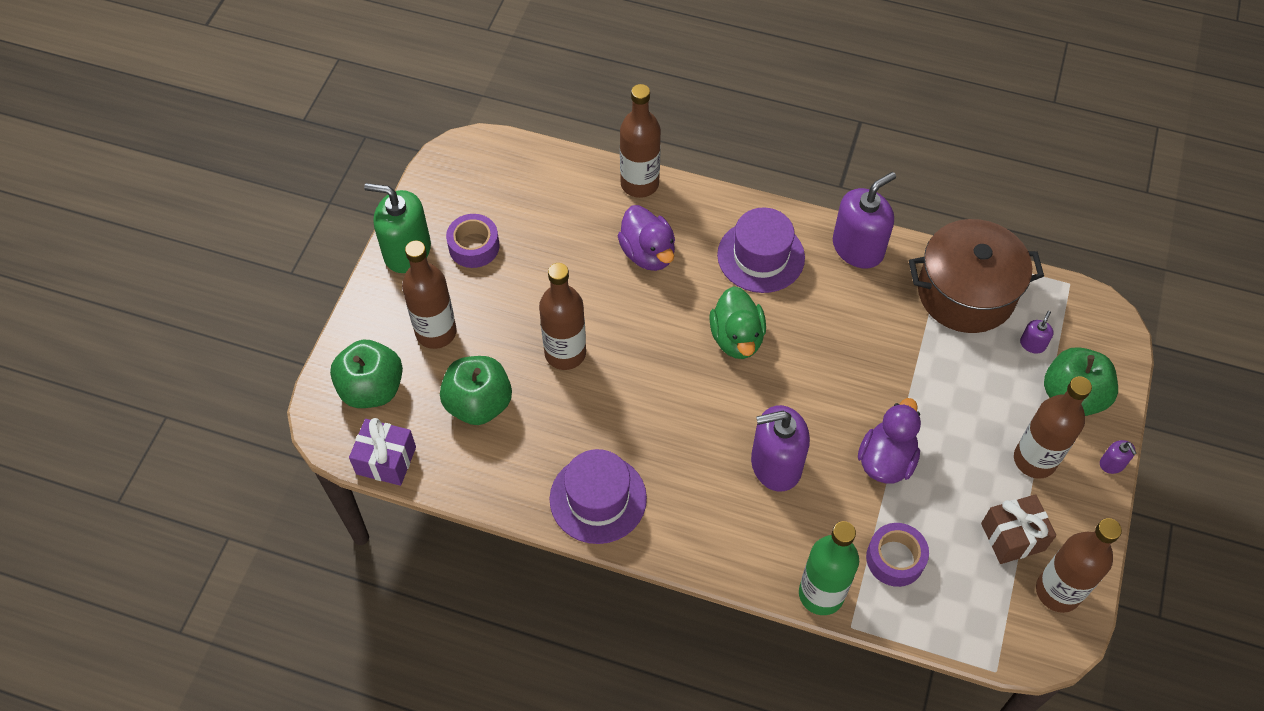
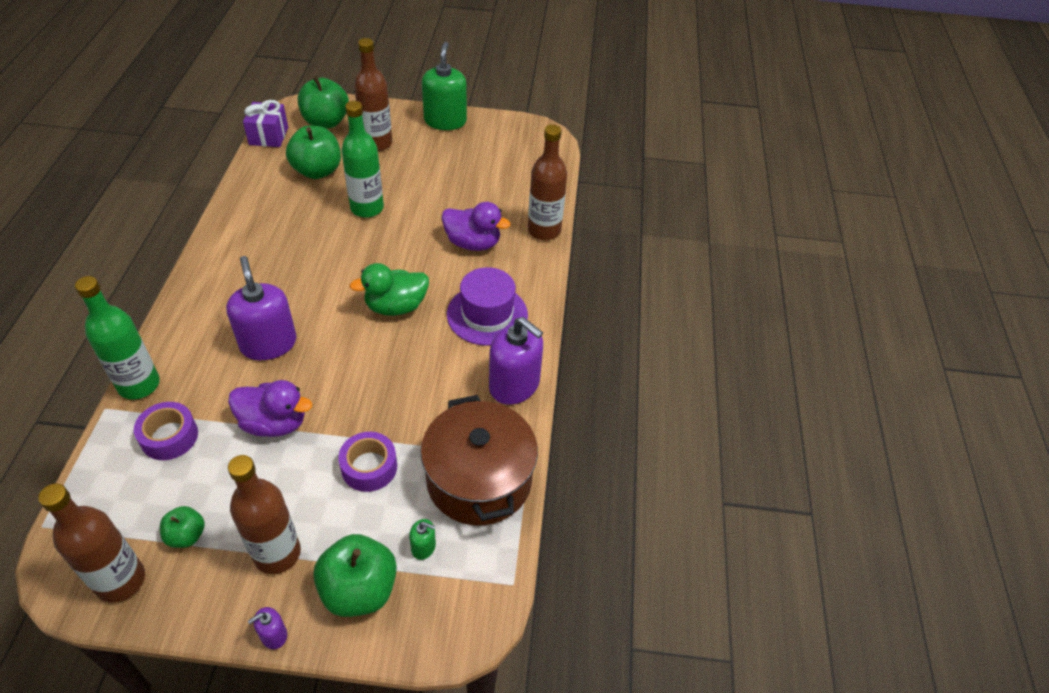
camera: 75 degrees right, 10 degrees down
(474, 246) = (457, 151): purple tape -> purple tape (369, 467)
(565, 353) = (367, 208): brown bottle -> green bottle
(598, 498) = (236, 240): purple hat -> none
(648, 253) = (473, 243): purple duck -> purple duck turned 120 degrees counterclockwise
(1012, 537) = (186, 535): brown gift -> green apple
(1032, 344) = (423, 547): purple soap dispenser -> green soap dispenser

